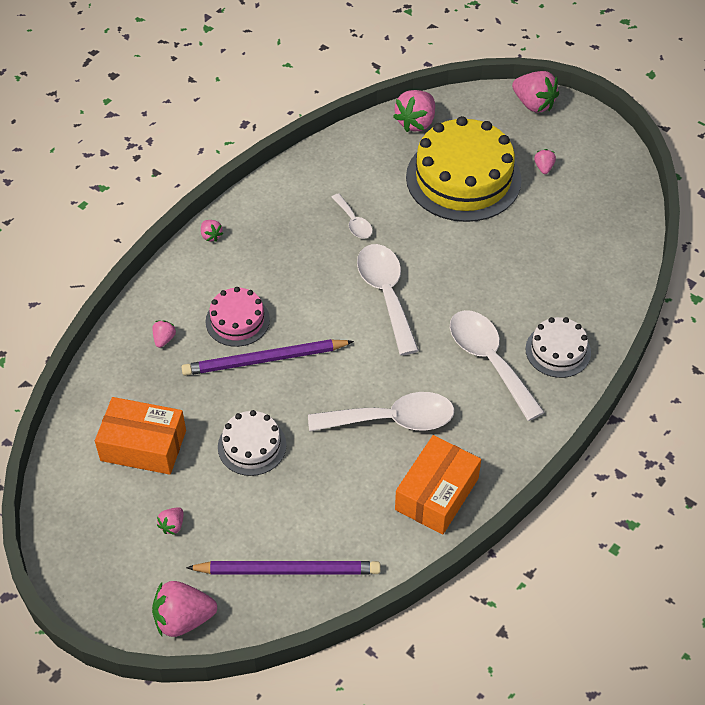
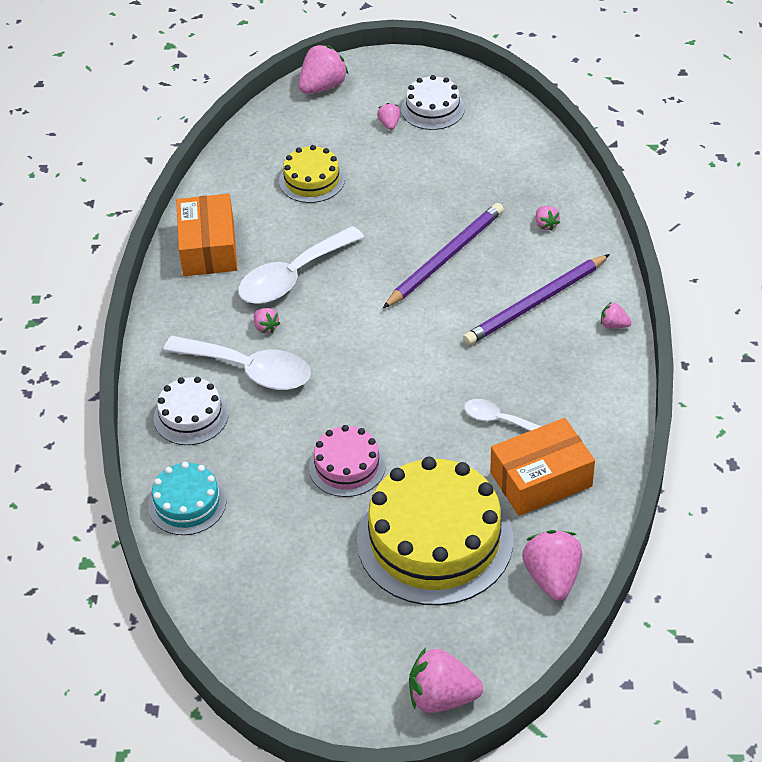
camera: 145 degrees right, 5 degrees down
(143, 445) = (469, 153): orange box -> orange box (541, 479)
(237, 320) = (503, 272): pink cake -> pink cake (347, 466)
(252, 446) = (387, 198): white cake -> white cake (432, 109)
(288, 570) = (278, 146): purple pencil -> purple pencil (535, 303)
(294, 508) = (312, 180): none -> yellow cake
(386, 294) = (397, 371): white spoon -> none
(544, 167) = (358, 611): pink strawberry -> pink strawberry (266, 327)
(603, 290) = (187, 503): none -> turquoise cake

